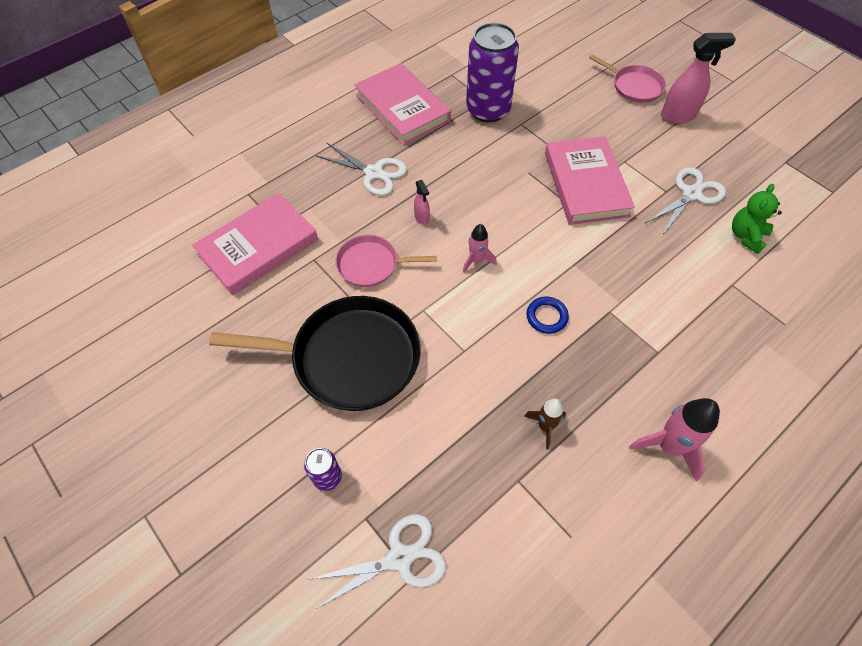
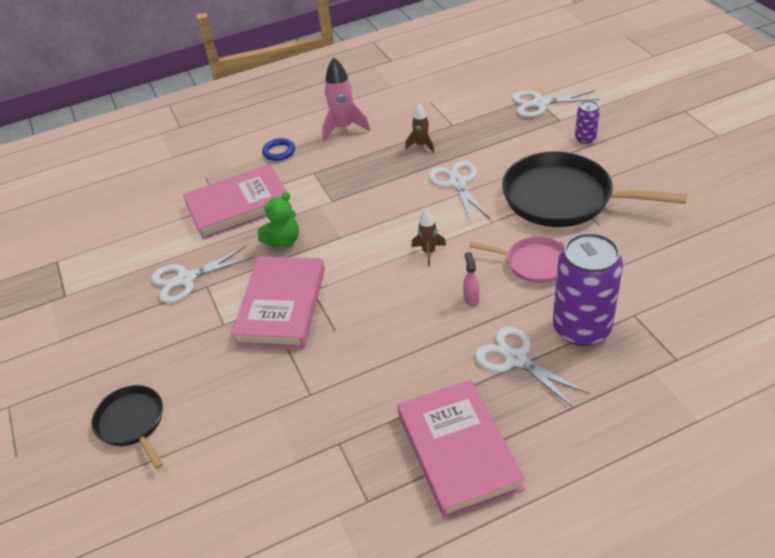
camera: 160 degrees left, 15 degrees down
(258, 247) = (655, 296): pink book -> pink book (238, 206)
(477, 260) = (428, 252): pink rocket -> brown rocket
(477, 362) = (457, 183): none -> white scissors
(488, 110) = (342, 424): purple can -> purple can (581, 328)
(546, 317) = (386, 203): blue ring -> blue ring (279, 152)
(634, 86) = (132, 423): pink pan -> black pan
(678, 116) = (118, 368): pink spray bottle -> none
(746, 236) = (172, 236): green teddy bear -> green teddy bear (283, 241)

